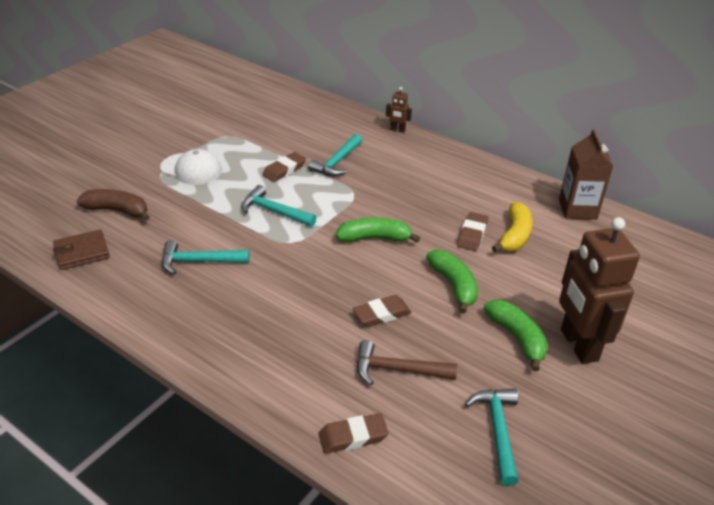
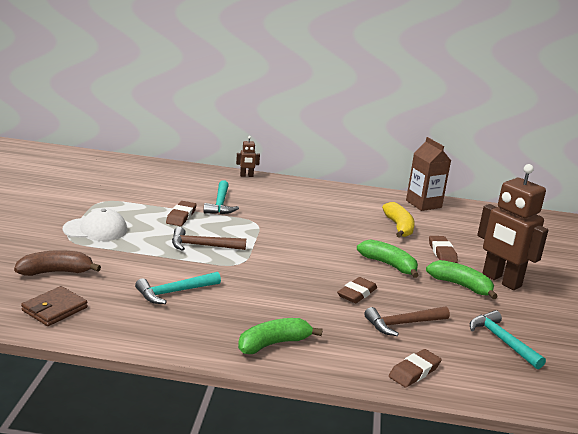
camera: 30 degrees left, 15 degrees down
(274, 211) = (203, 246): turquoise hammer -> brown hammer
(374, 238) = (302, 248): green banana -> green banana (273, 344)
(472, 234) = (369, 232): brown eraser -> brown eraser (442, 252)

